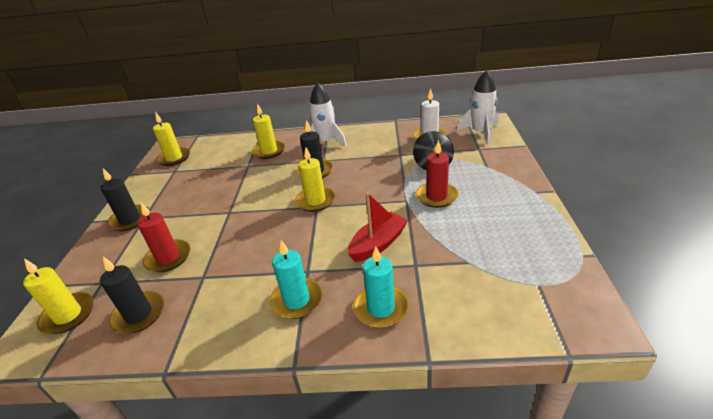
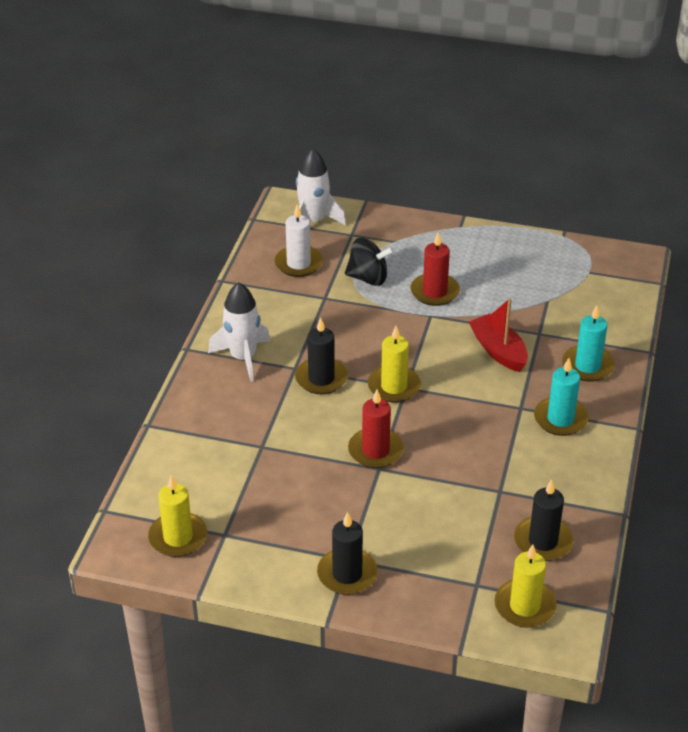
camera: 80 degrees left, 5 degrees up
(168, 258) = (453, 524): red candle -> red candle (375, 451)
(269, 151) = (231, 420): yellow candle -> none

